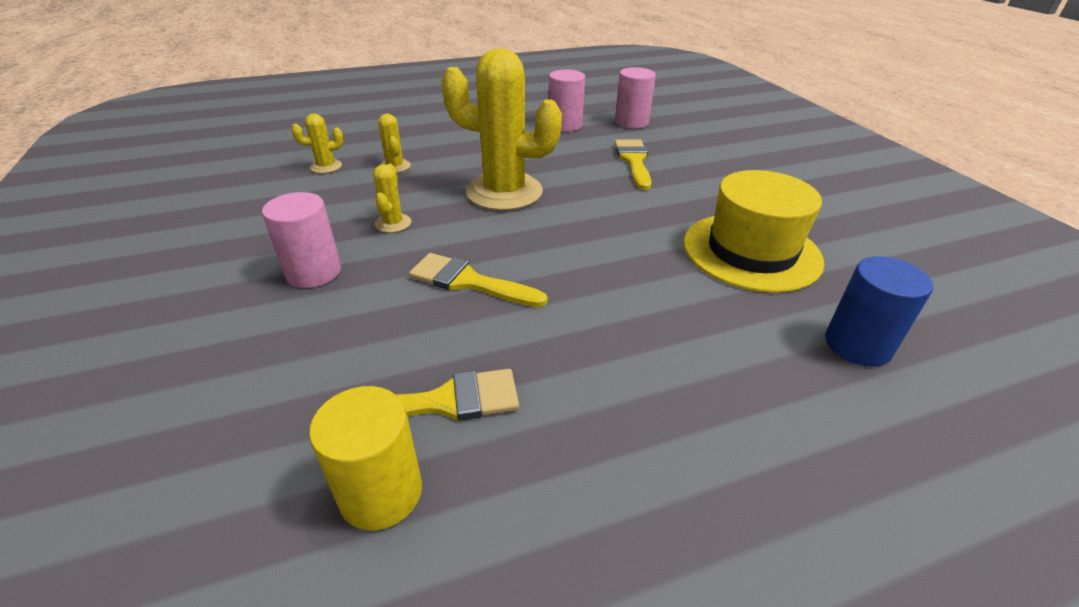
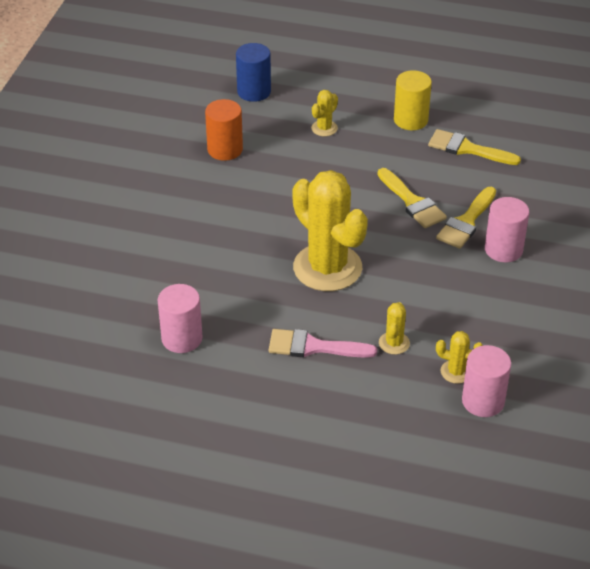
camera: 145 degrees left, 5 degrees up
(381, 492) = (508, 130): yellow cylinder -> yellow cylinder (410, 120)
(393, 223) = (432, 271): yellow cactus -> yellow cactus (324, 128)
(462, 147) = (313, 347): none -> pink brush
(631, 122) = (112, 312): pink cylinder -> pink cylinder (483, 401)
(633, 161) = (186, 256): yellow brush -> yellow brush (466, 222)
(751, 251) = (225, 149): yellow hat -> orange cylinder

